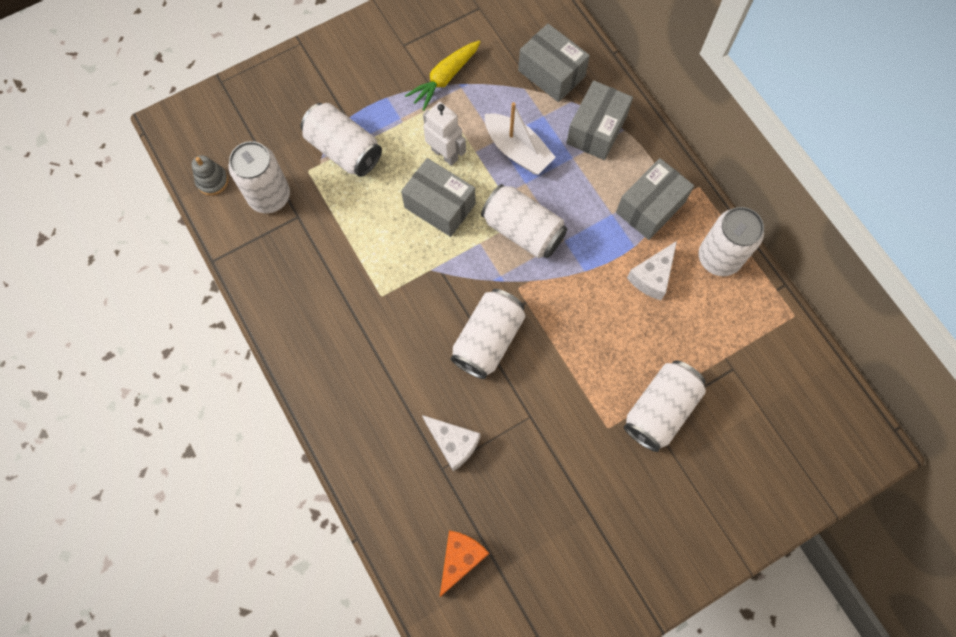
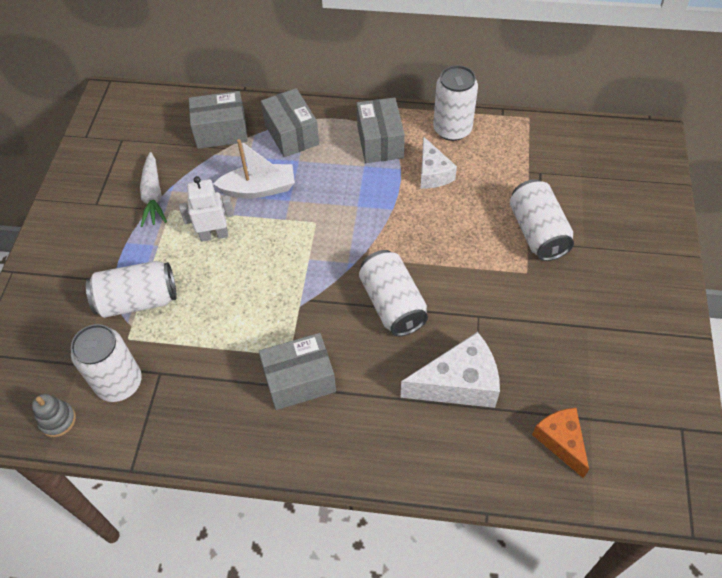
camera: 50 degrees left, 15 degrees down
(439, 206) = (253, 265): grey box -> grey box (299, 380)
(445, 78) = (153, 195): yellow carrot -> white carrot
(453, 443) = (459, 383): white cheese -> white cheese, size x1.54
(523, 230) = (325, 225): white can -> none

